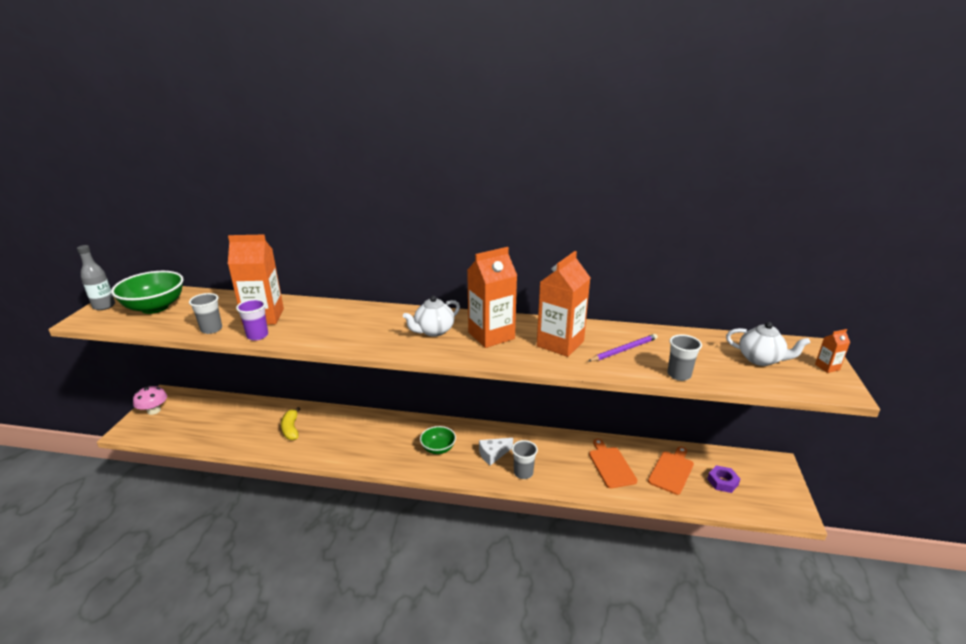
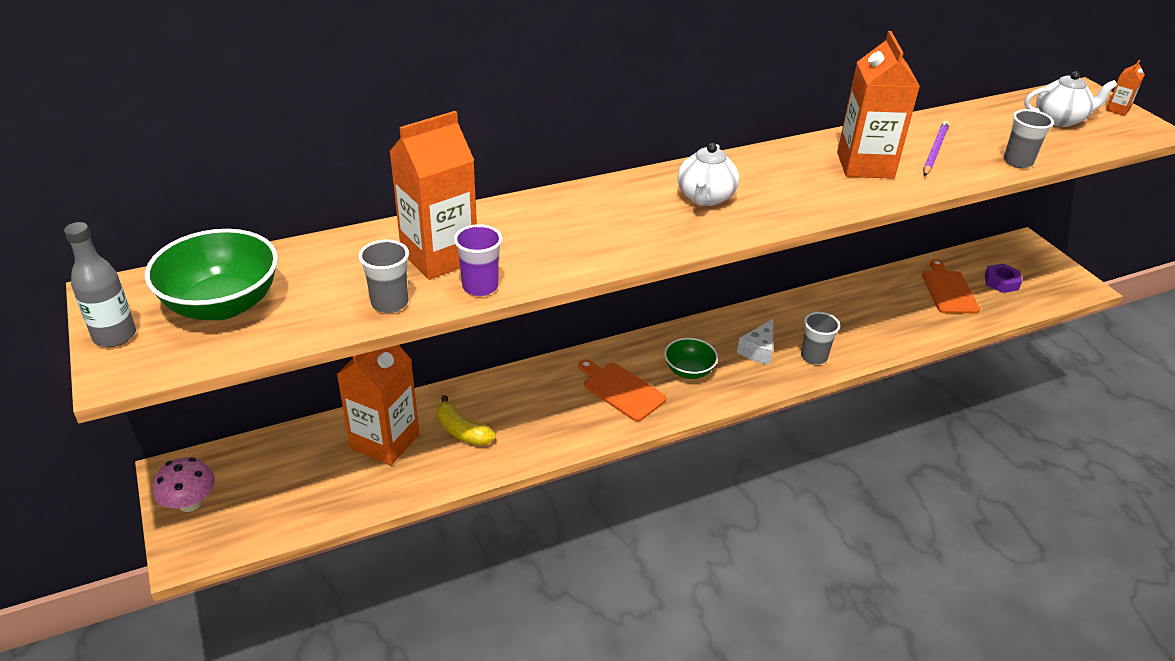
camera: 35 degrees left, 10 degrees up
(491, 335) = (779, 180): orange carton -> orange carton (385, 441)
(611, 465) = (889, 309): orange cutting board -> orange cutting board (621, 390)

